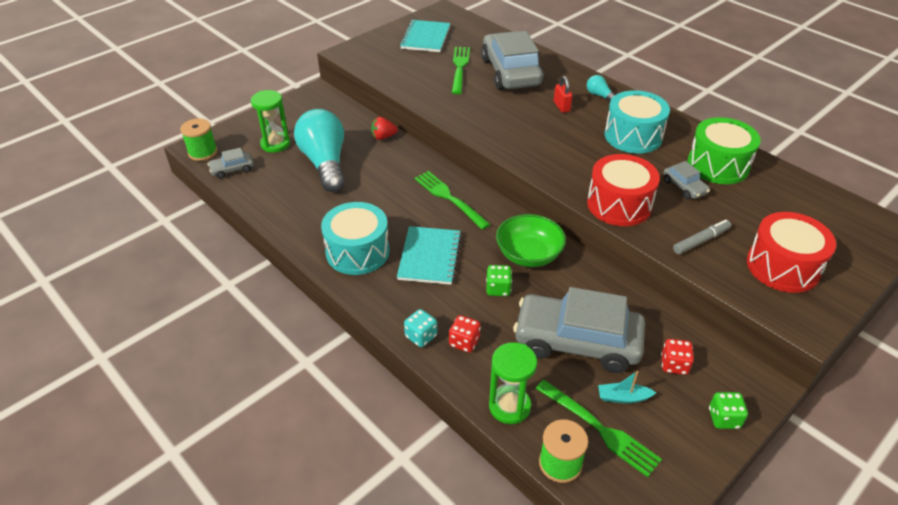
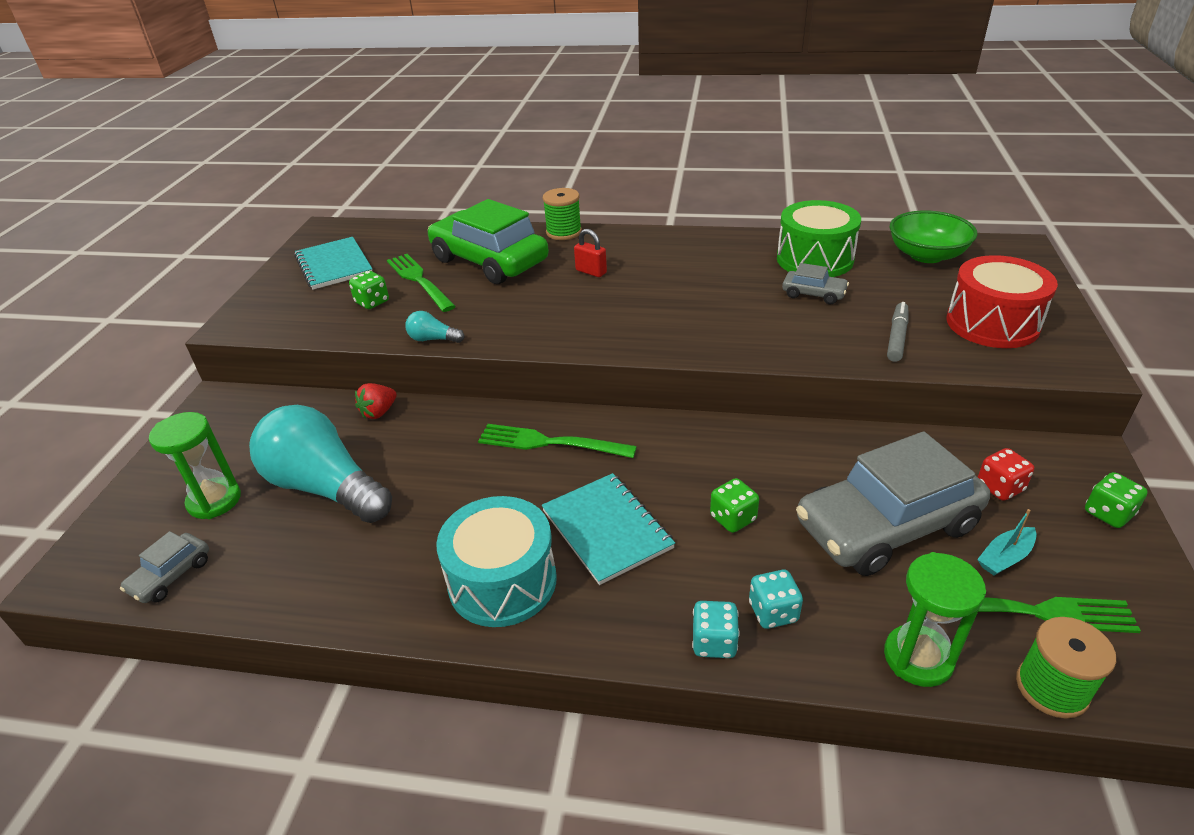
camera: 35 degrees left, 5 degrees down
(203, 152) = (87, 577): green spool -> green spool (564, 232)
(423, 70) = (372, 302): none -> green dice
(464, 342) = (773, 612): red dice -> turquoise dice
(511, 72) = (489, 261): grey car -> green car
(528, 254) = (718, 457): green bowl -> green bowl (926, 255)
(599, 96) = (618, 244): turquoise light bulb -> turquoise light bulb (433, 339)
(619, 204) = (777, 342): red drum -> none
(633, 136) = (702, 268): turquoise drum -> none

